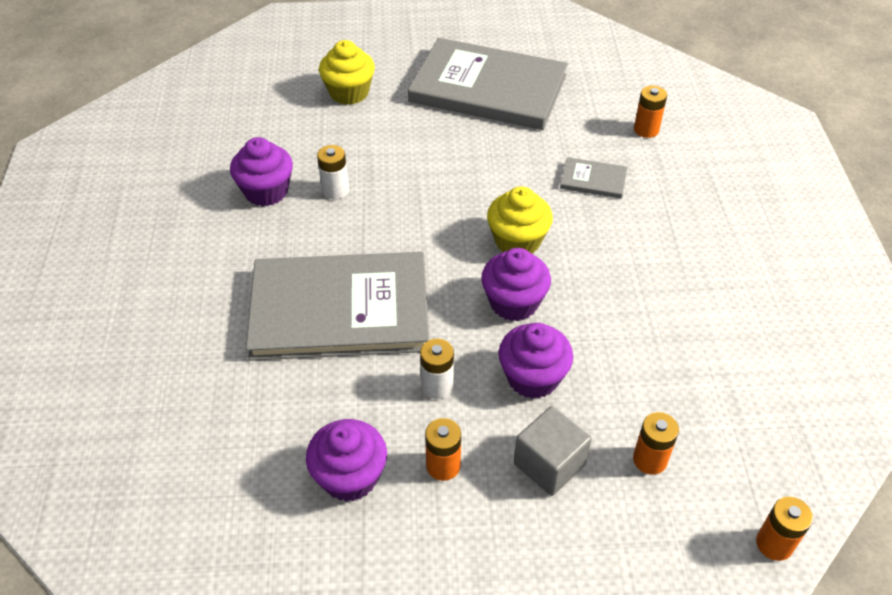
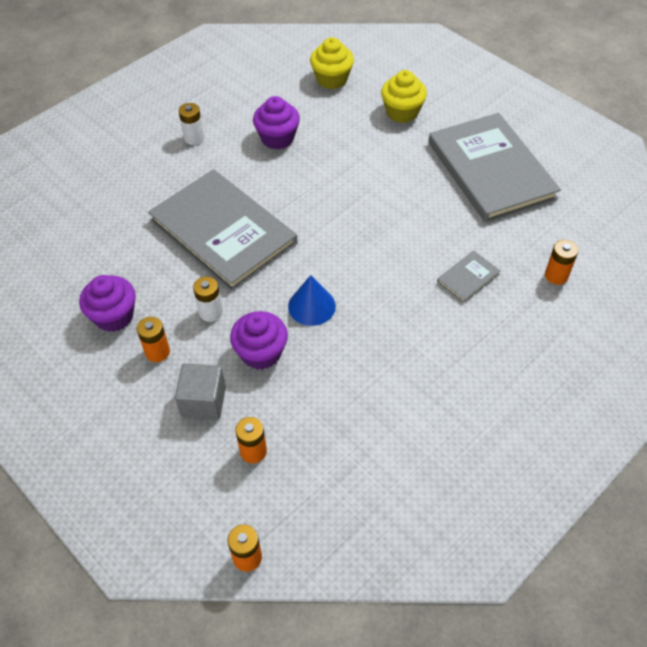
camera: 50 degrees right, 5 degrees up
(335, 190) = (312, 165): white battery -> white battery (194, 138)
(514, 302) = (311, 306): purple cupcake -> blue cone
(517, 241) = (366, 275): yellow cupcake -> yellow cupcake (332, 79)
(593, 180) = (468, 278): grey book -> grey book turned 75 degrees clockwise

